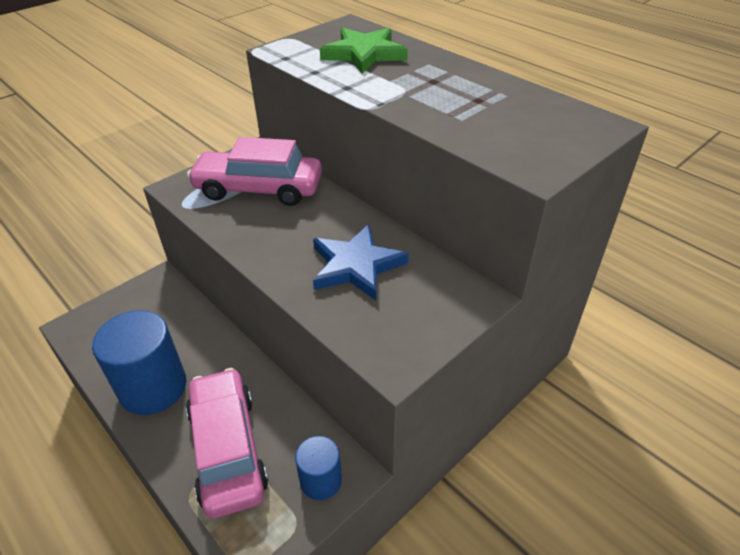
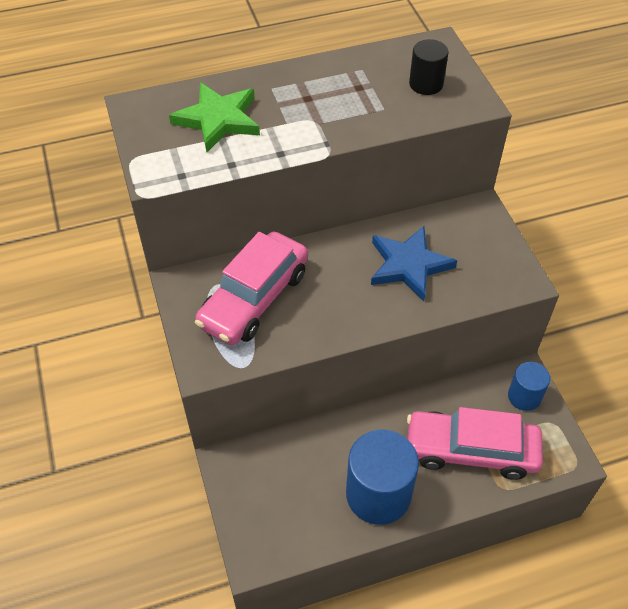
camera: 65 degrees left, 10 degrees up
(528, 132) = (426, 84): none -> black cylinder

